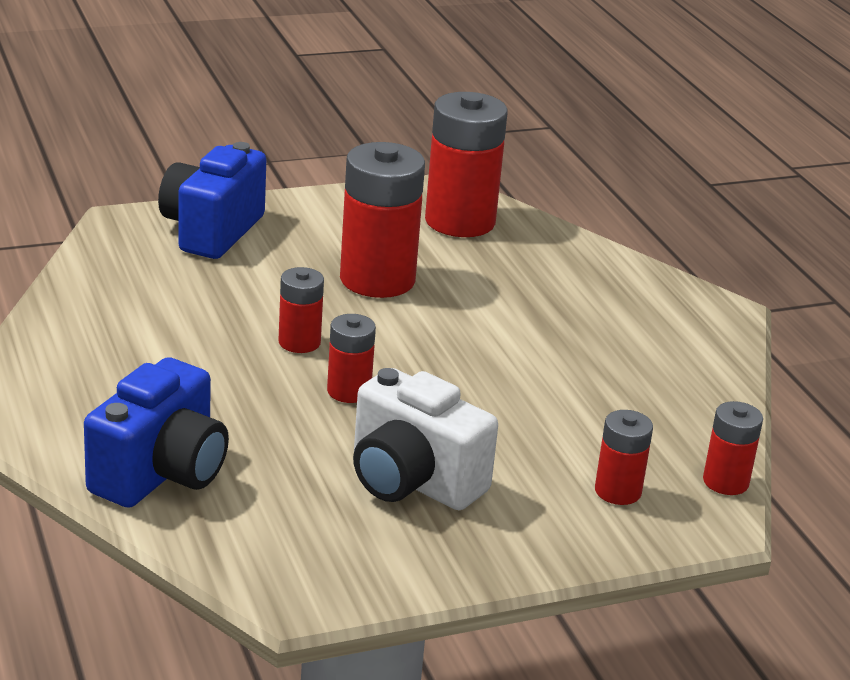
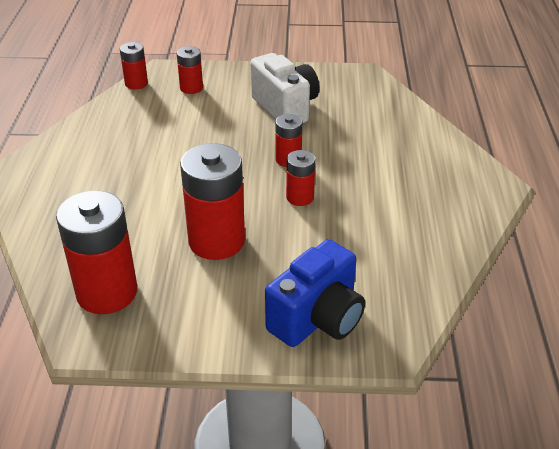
camera: 155 degrees left, 10 degrees up
(161, 473) = (409, 132): blue camera -> none

